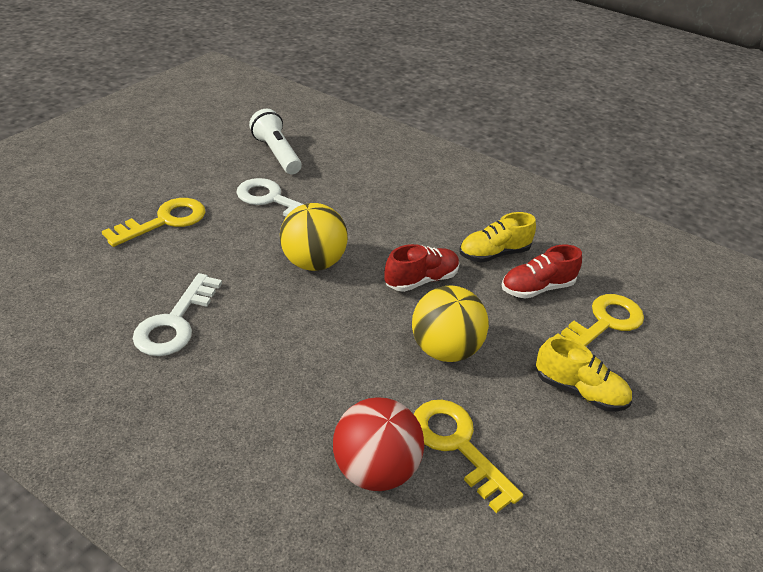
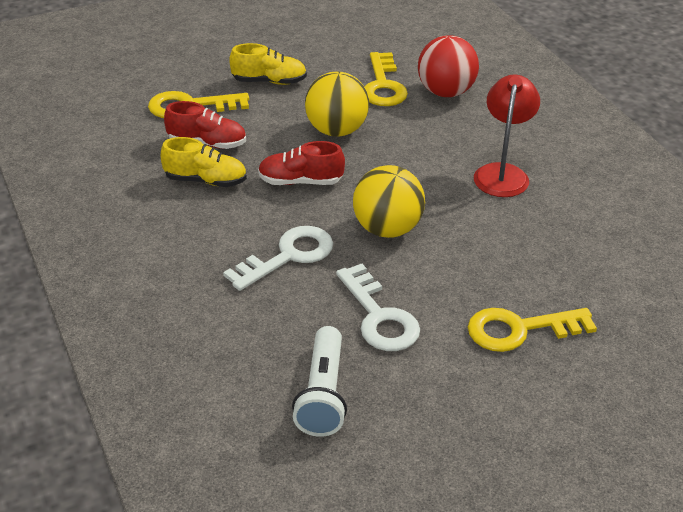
camera: 145 degrees left, 0 degrees up
(175, 322) = (543, 218): white key -> white key (288, 256)
(239, 362) = (502, 173): none -> red lamp
(579, 391) = (269, 81): yellow shoe -> yellow shoe turned 120 degrees clockwise

